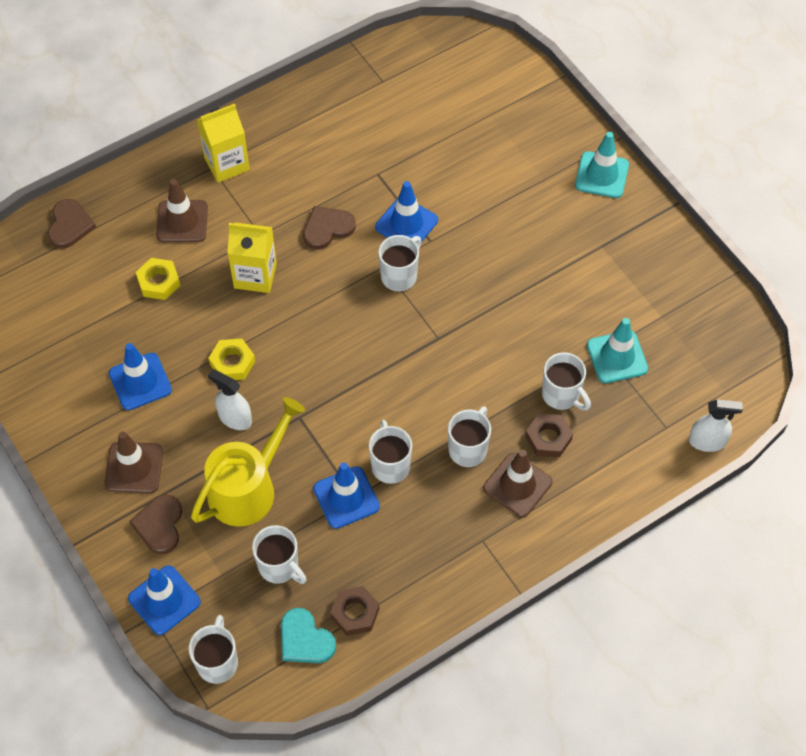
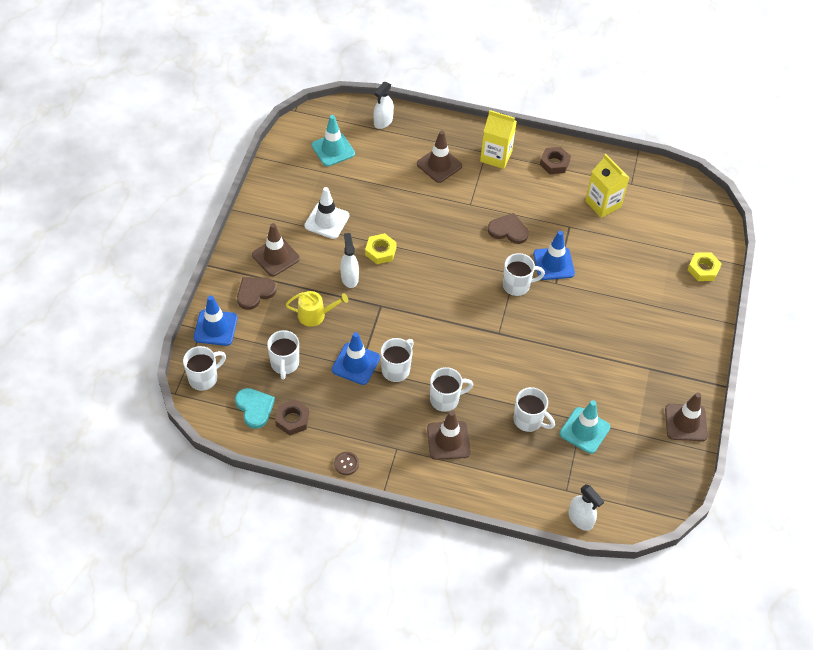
camera: 45 degrees right, 5 degrees down
(70, 225) = (383, 121): brown heart -> white spray bottle
(140, 381) = (327, 221): blue traffic cone -> white traffic cone
(159, 282) = (392, 183): yellow nut -> yellow nut (703, 269)
(247, 488) = (315, 315): yellow watering can -> yellow watering can, size x0.57
(255, 275) = (443, 221): yellow carton -> yellow carton (603, 204)
(305, 639) = (254, 408): turquoise heart -> turquoise heart turned 150 degrees clockwise
(456, 602) = (346, 464): none -> brown button
(548, 438) = (494, 434): brown nut -> brown nut (554, 163)
(561, 395) = (529, 420): white mug -> white mug turned 60 degrees counterclockwise
(601, 175) = (697, 333): turquoise traffic cone -> turquoise traffic cone (333, 149)
(686, 267) = (686, 422): none -> brown traffic cone

